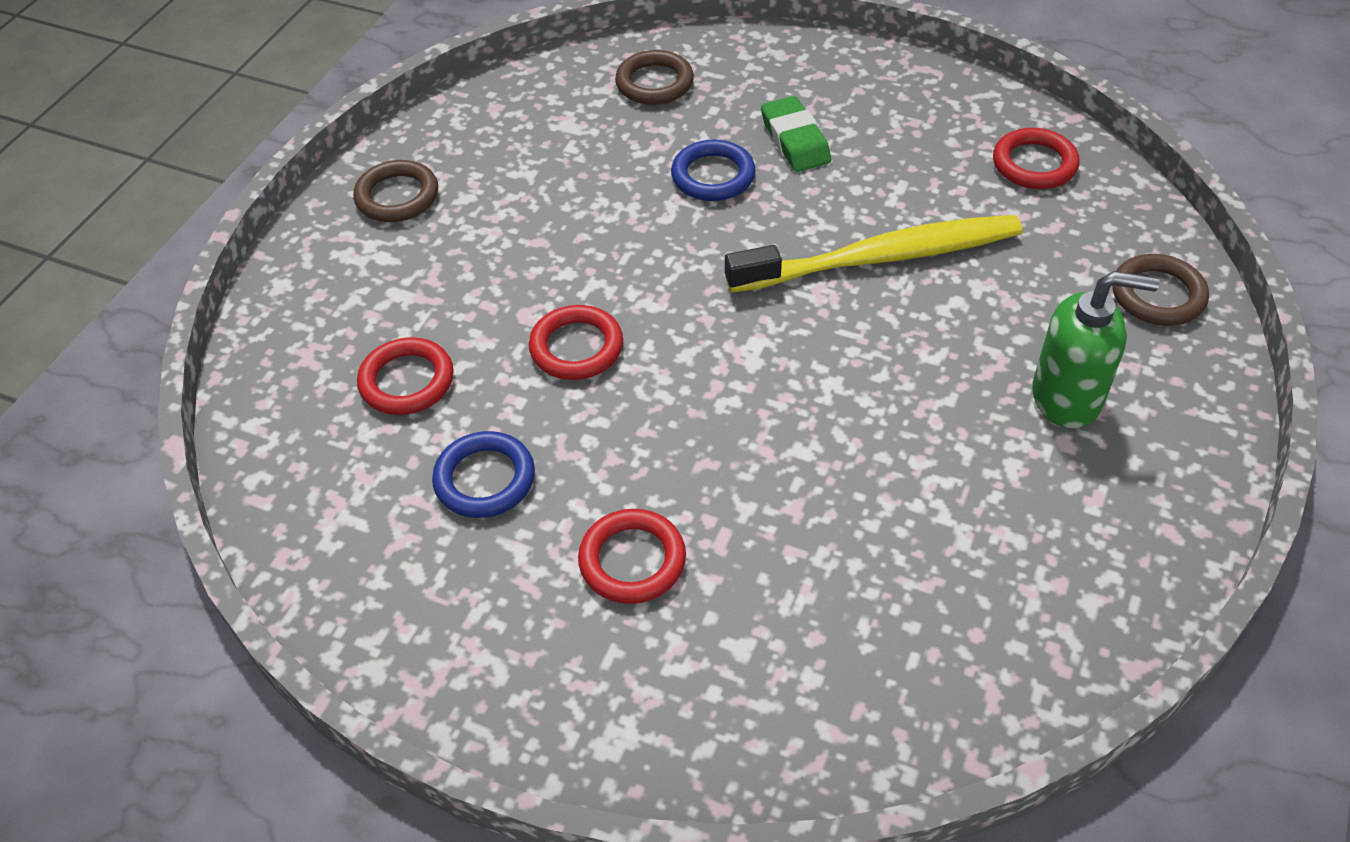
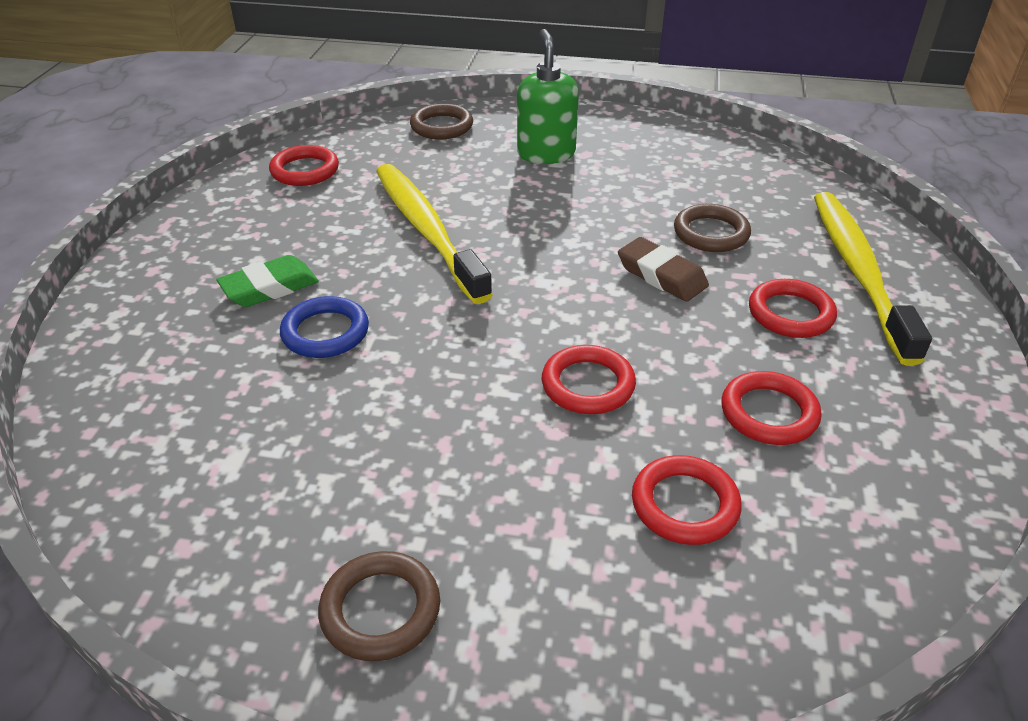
camera: 105 degrees left, 10 degrees down
(485, 479) = (769, 413): blue ring -> red ring
(654, 83) = (155, 399): brown ring -> brown ring (711, 233)
(697, 678) = (858, 271): none -> yellow toothbrush
(741, 454) = (661, 275): none -> brown eraser

